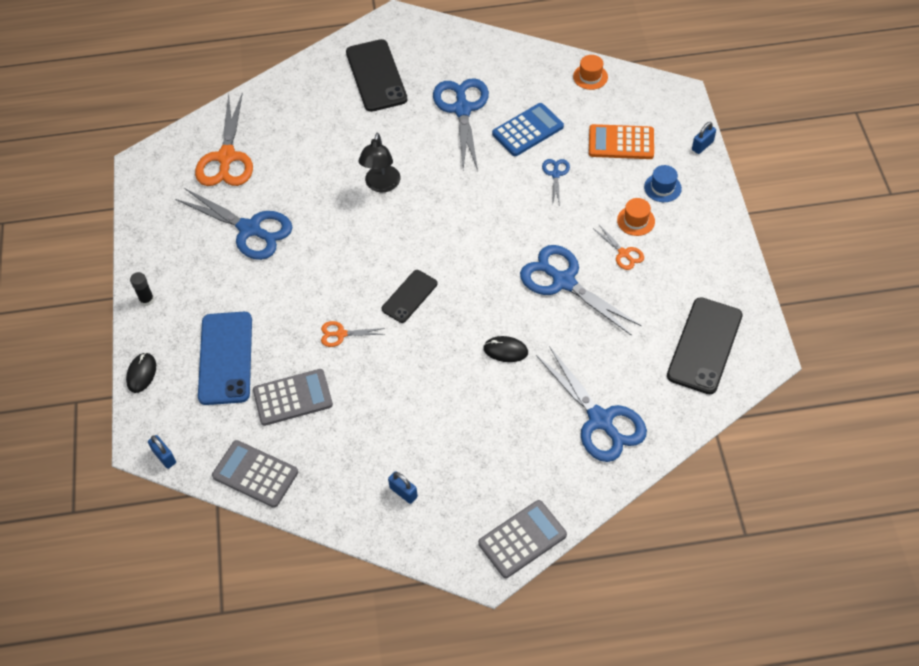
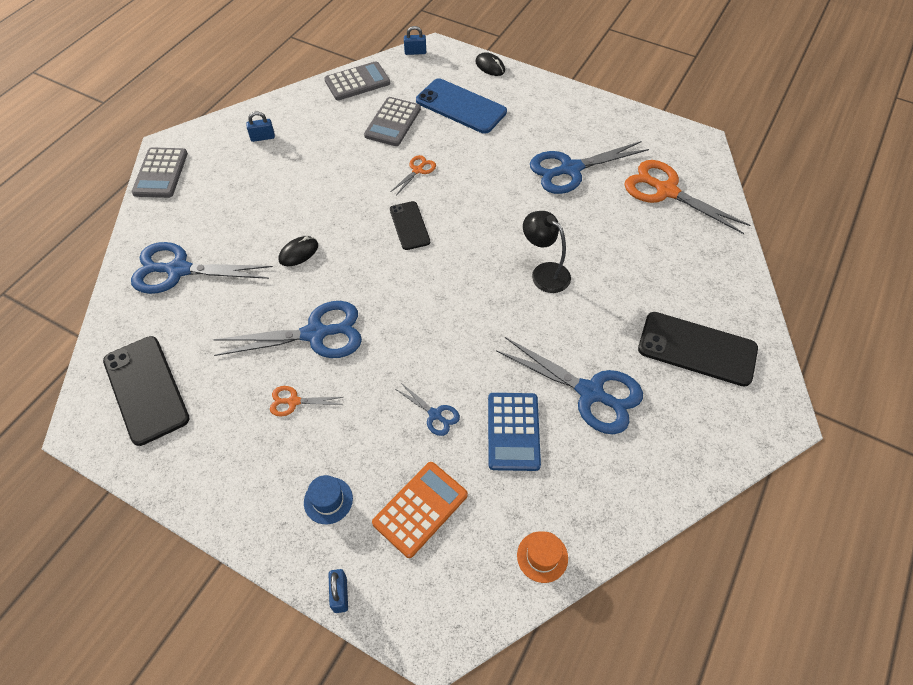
camera: 125 degrees right, 0 degrees up
(147, 300) = (552, 91): black glue stick -> none
(636, 220) = (316, 441): orange hat -> none

